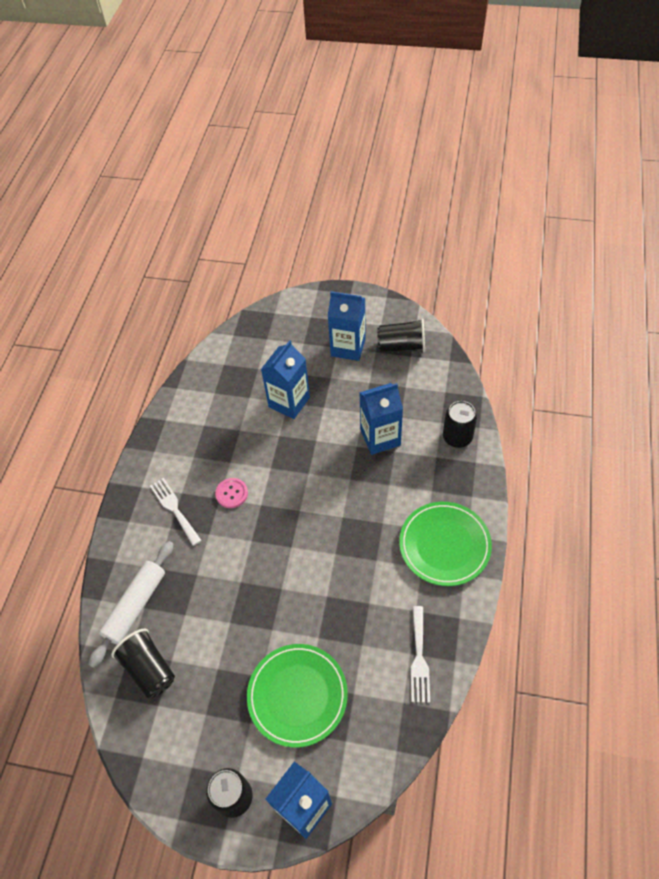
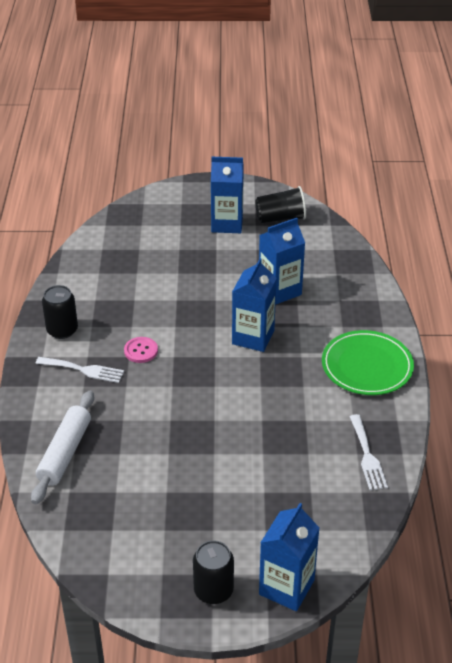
camera: 15 degrees left, 15 degrees down
(149, 669) = (94, 501): black cup -> none
(174, 509) = (83, 370): white fork -> white fork turned 150 degrees clockwise
(289, 402) = (179, 272): blue carton -> blue carton (253, 337)
(297, 695) = (255, 501): green plate -> none
(457, 437) = (355, 282): black can -> black can (62, 330)

